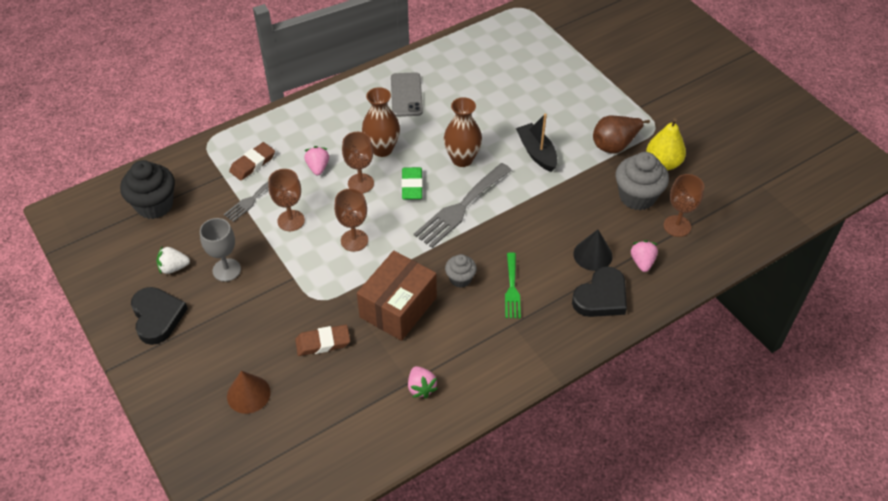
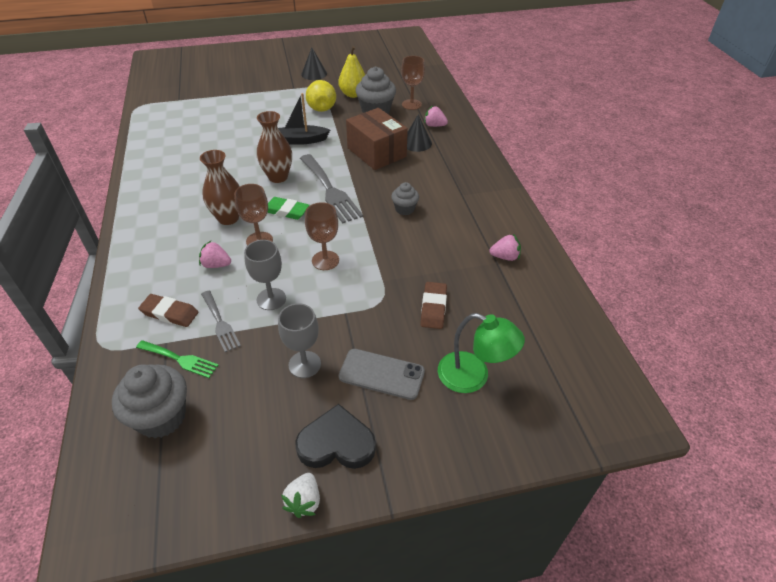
camera: 70 degrees left, 5 degrees down
(154, 205) = (161, 417): black cupcake -> grey cupcake
(173, 267) = (272, 414): white strawberry -> white strawberry (304, 501)
(248, 394) = (473, 377): brown cone -> green lamp
(252, 164) = (170, 313): brown eraser -> brown eraser turned 45 degrees counterclockwise
(291, 220) = (271, 299): brown goblet -> grey goblet
(398, 307) = (416, 250): brown box -> brown box (376, 152)
(406, 95) = (175, 189): grey phone -> grey phone (381, 374)
(512, 289) = (428, 186): green fork -> green fork (180, 359)
(601, 297) = (456, 149): black heart -> none
(615, 145) = (321, 107): brown pear -> yellow pear
(685, 112) = (314, 74): none -> black cone

